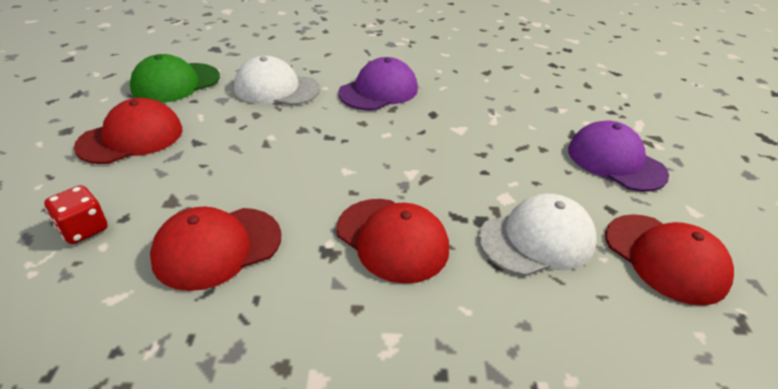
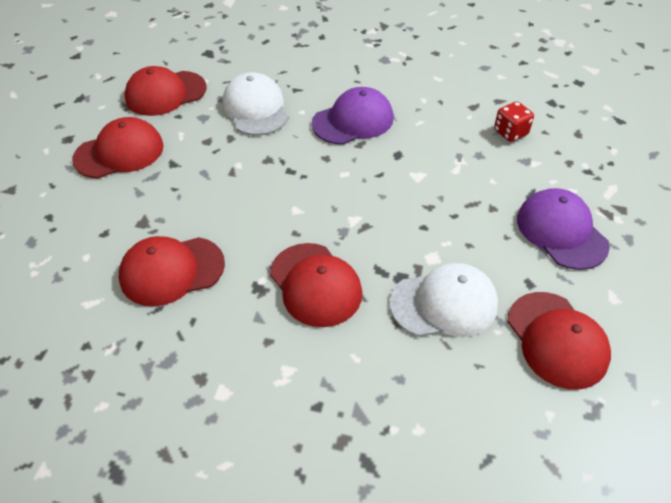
camera: 15 degrees right, 10 degrees up
(83, 229) = (73, 239): red dice -> red dice (510, 132)
(176, 83) = (165, 93): green cap -> red cap
(276, 88) = (255, 108): white cap -> white cap turned 45 degrees clockwise

